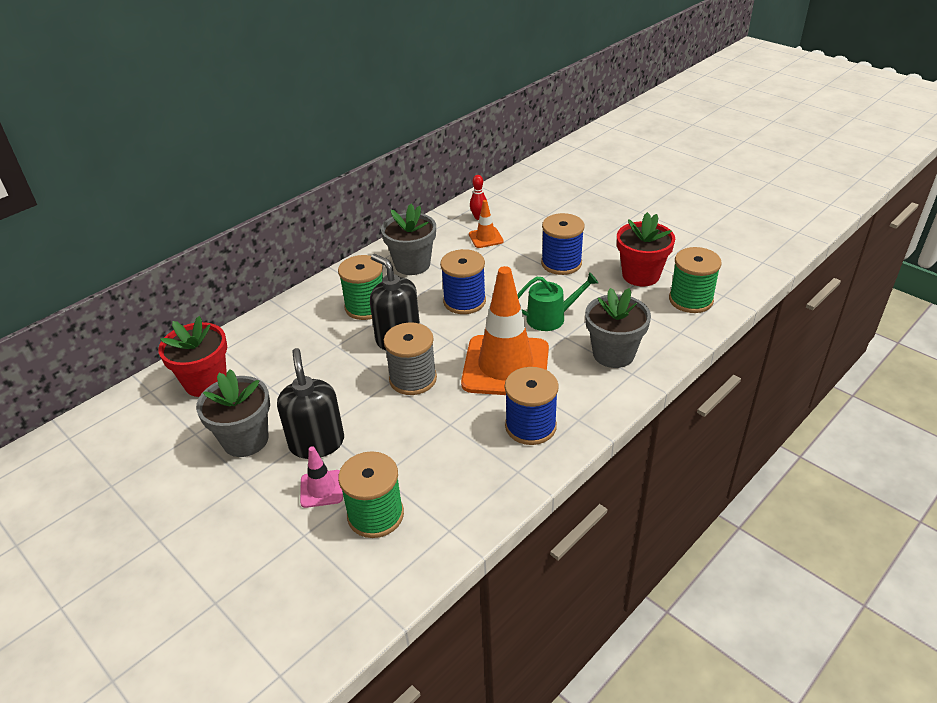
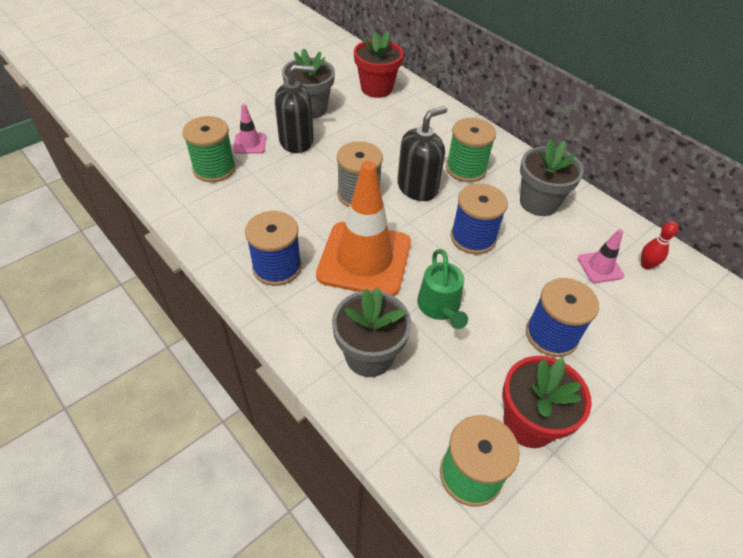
camera: 90 degrees right, 10 degrees up
(486, 238) = (600, 267): orange traffic cone -> pink traffic cone

